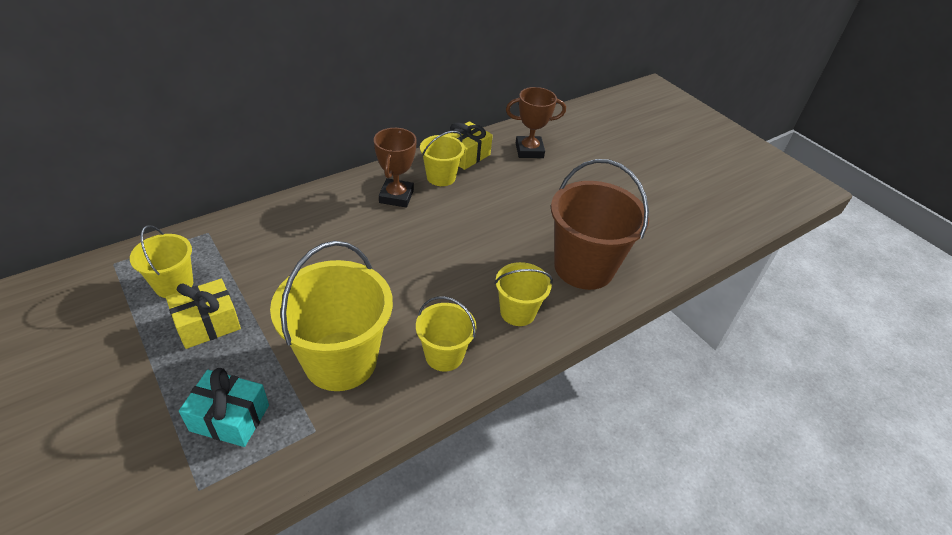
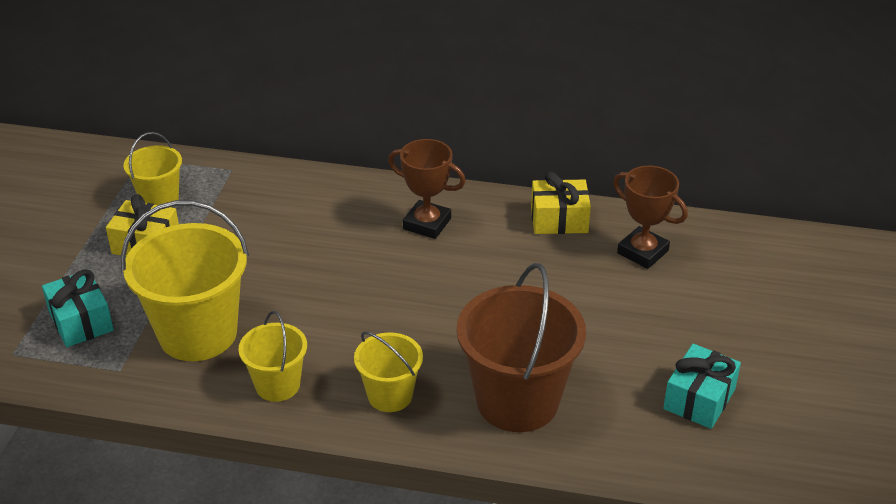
camera: 50 degrees right, 5 degrees down
(396, 196) = (427, 224): brown trophy -> brown trophy turned 60 degrees clockwise
(441, 177) = (498, 228): yellow bucket -> none
(654, 210) = (699, 399): none -> turquoise gift

